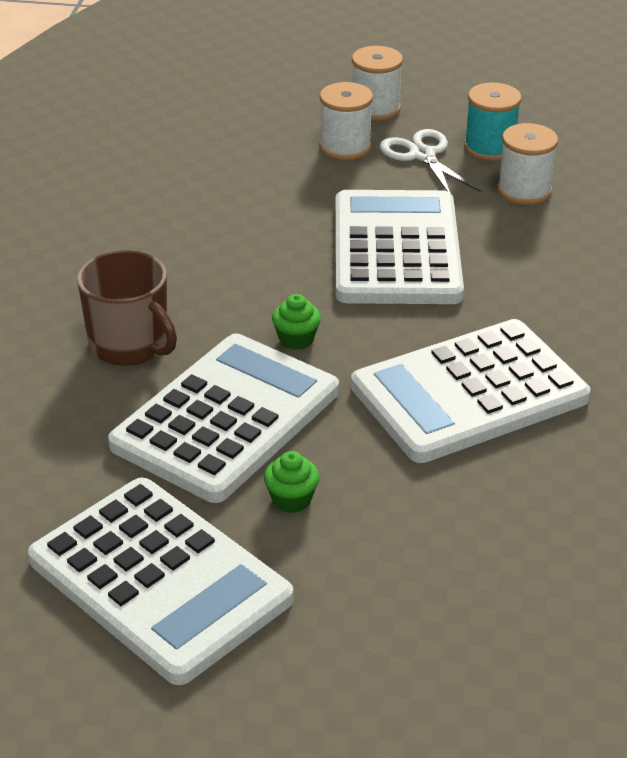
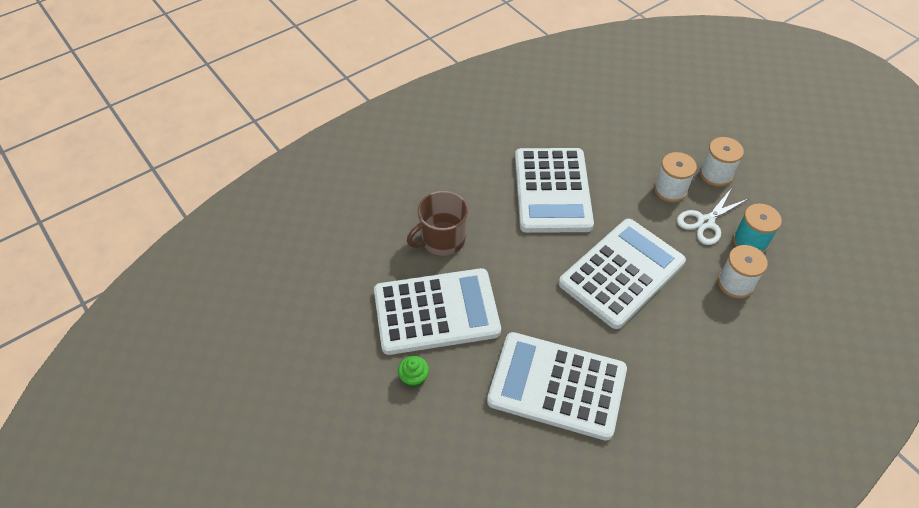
camera: 45 degrees right, 15 degrees up
(130, 345) = (442, 240): brown mug -> brown mug turned 60 degrees clockwise
(159, 580) = (322, 373): white calculator -> white calculator (552, 190)
(296, 339) = (514, 291): green cupcake -> none
(422, 155) = (705, 222): white scissors -> white scissors turned 150 degrees counterclockwise

